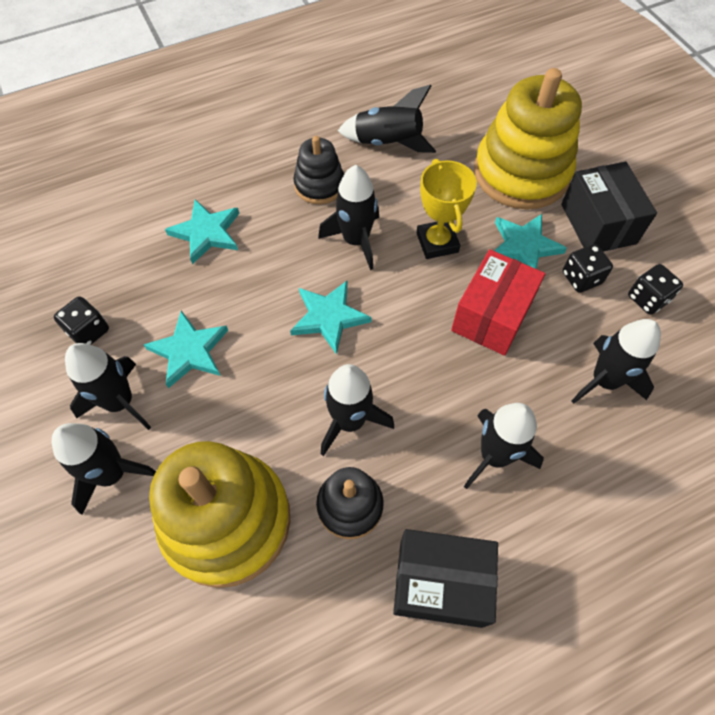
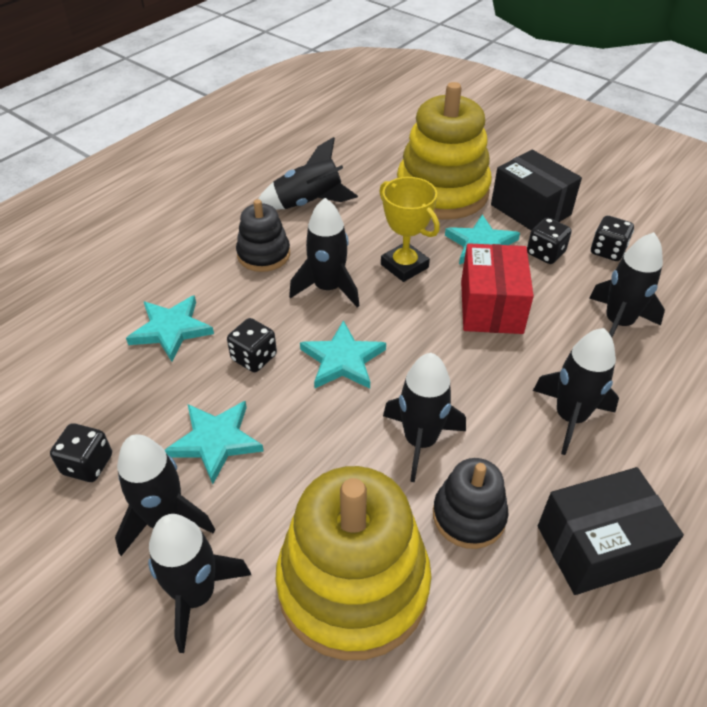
camera: 25 degrees left, 15 degrees down
(258, 286) = (254, 358): none -> black dice

